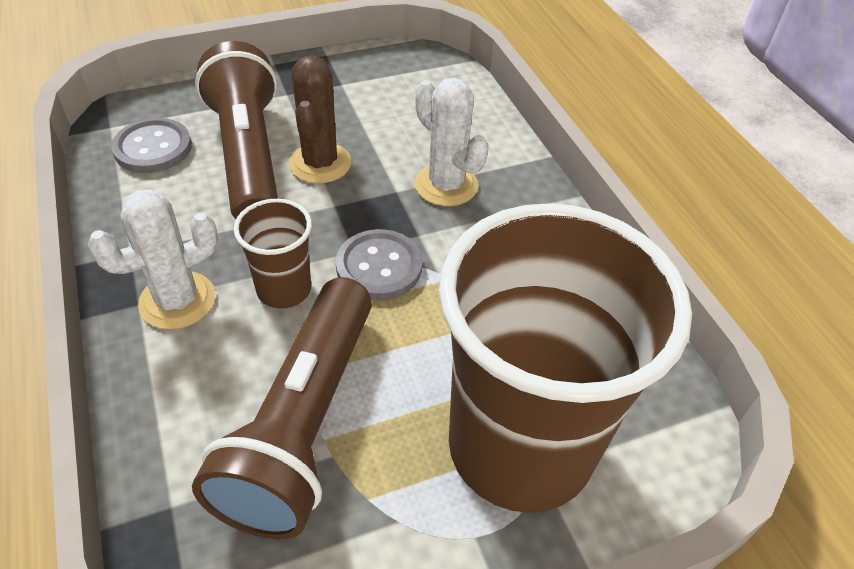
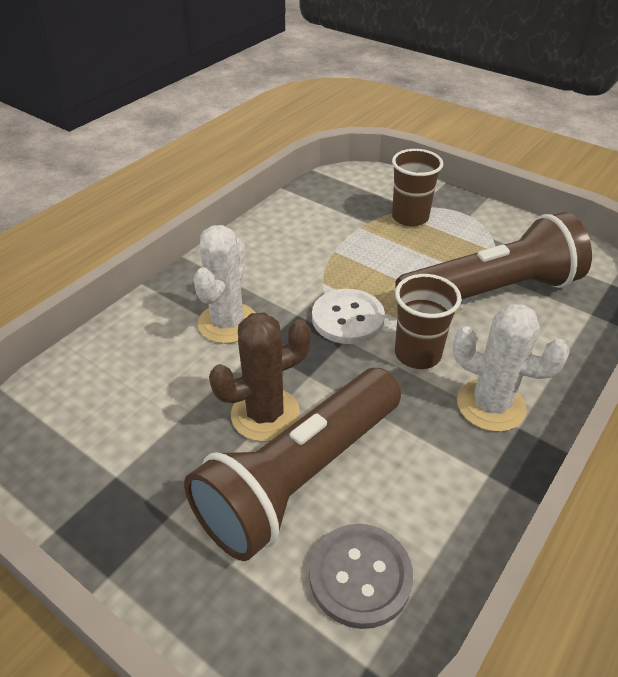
camera: 120 degrees left, 5 degrees down
(379, 267) = (348, 318): grey button -> white button
(520, 446) = (410, 217): brown cup -> brown cup, size x0.44

